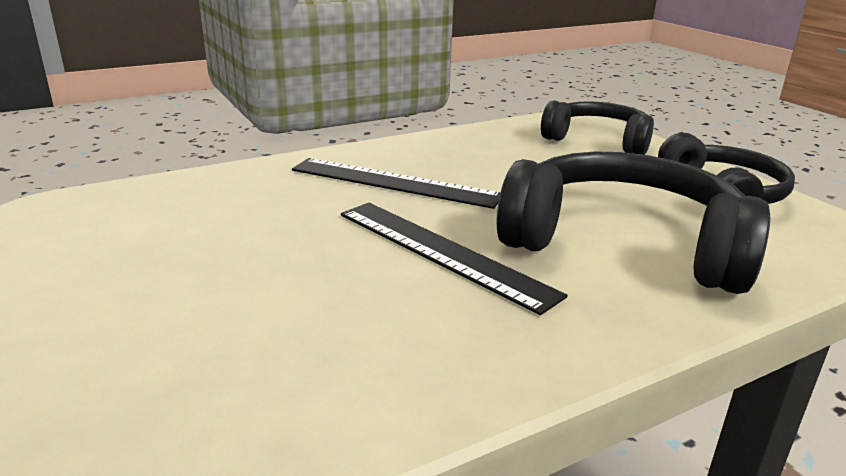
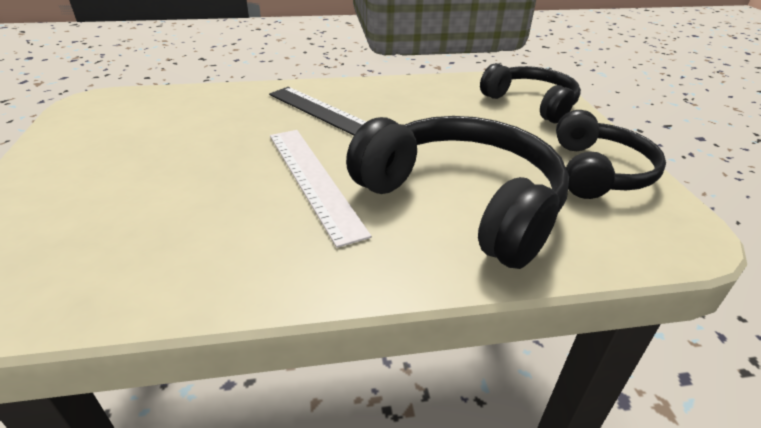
camera: 20 degrees right, 10 degrees up
(442, 252) = (313, 180): black ruler -> white ruler

